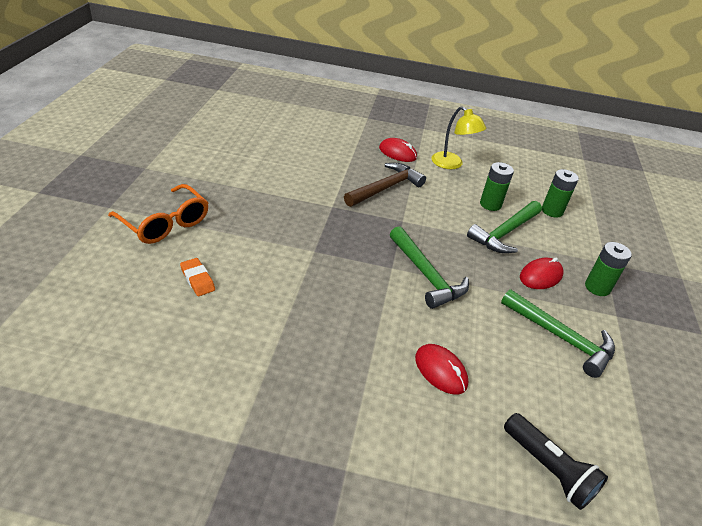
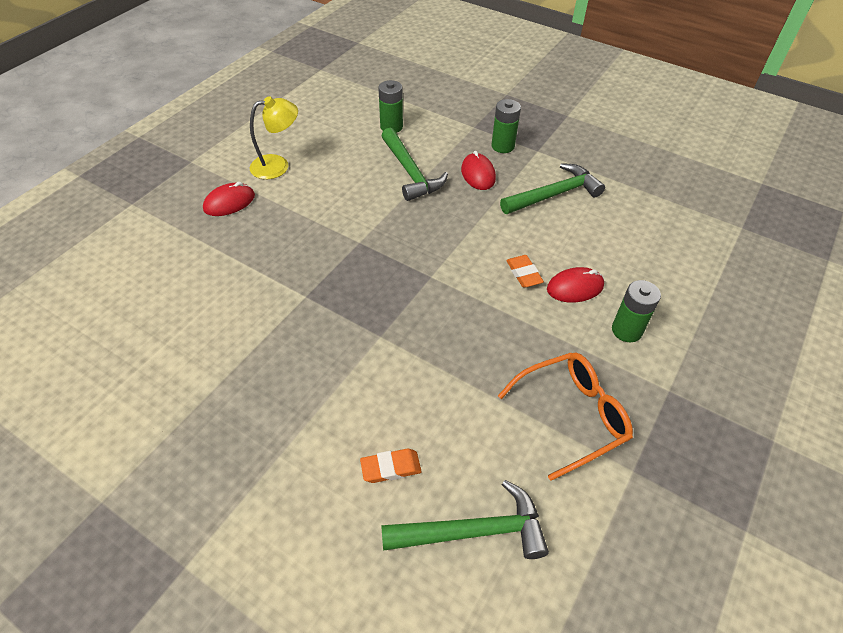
camera: 65 degrees left, 10 degrees up
(165, 223) = (261, 490): orange glasses -> orange glasses (572, 415)
(386, 188) = (293, 236): brown hammer -> none
(426, 275) = (451, 253): green hammer -> green hammer (473, 531)
(433, 328) = (524, 274): none -> orange eraser
(490, 204) = (362, 164): green battery -> green battery (626, 330)
(548, 468) = (678, 259): black flashlight -> none

